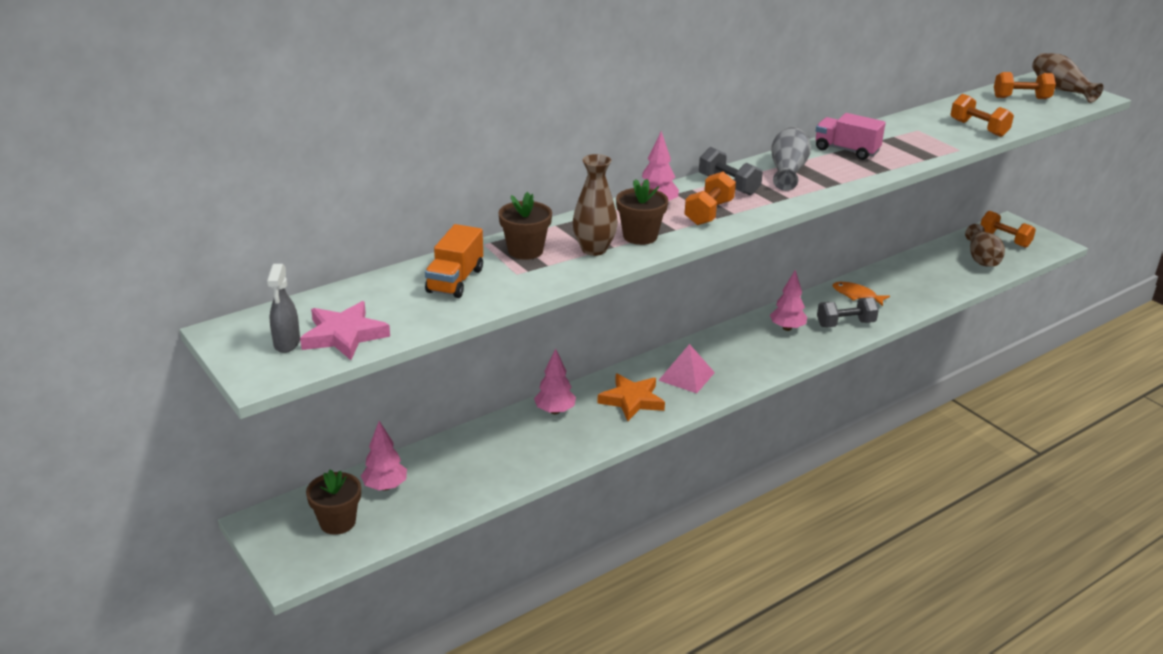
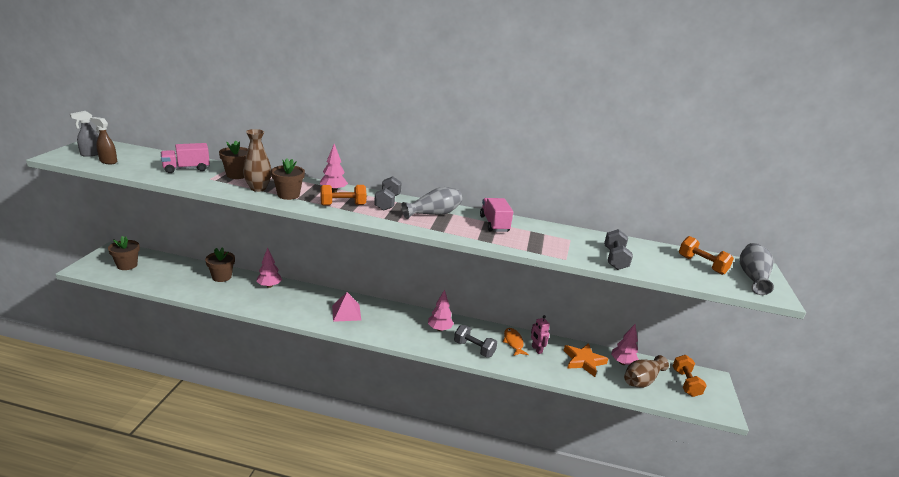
camera: 45 degrees right, 5 degrees down
(344, 335) = (108, 161): pink star -> brown spray bottle
(385, 486) = (164, 266): pink tree -> pink tree (622, 363)
(455, 280) = (186, 169): orange truck -> pink truck
(482, 443) = (222, 277): none -> brown flower pot
(632, 400) = (303, 304): orange star -> orange star (583, 361)
(881, 288) = (536, 349): none -> pink robot
(978, 128) = (615, 259): orange dumbbell -> grey dumbbell
(1060, 90) = (752, 277): brown vase -> grey vase

